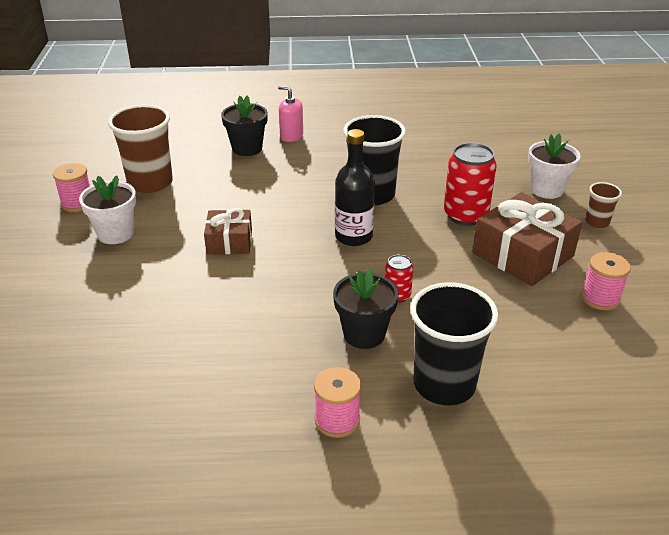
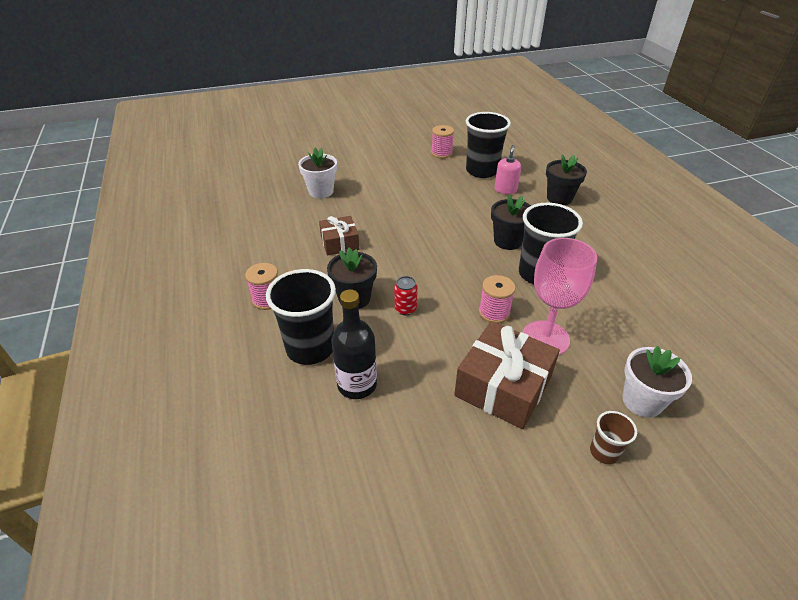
camera: 75 degrees right, 5 degrees up
(115, 234) = (418, 174): white flower pot -> white flower pot (321, 191)
(150, 183) = (482, 171): brown cup -> black cup
(229, 241) = (432, 217): brown gift -> brown gift (339, 243)
(291, 136) = (597, 215): pink soap dispenser -> pink soap dispenser (505, 190)
(307, 199) = (508, 241): none -> black flower pot
(353, 236) = (471, 274): black bottle -> black bottle (357, 384)
(465, 215) = (545, 338): red can -> pink goblet
(600, 298) = (458, 454): pink spool -> pink spool (494, 312)

